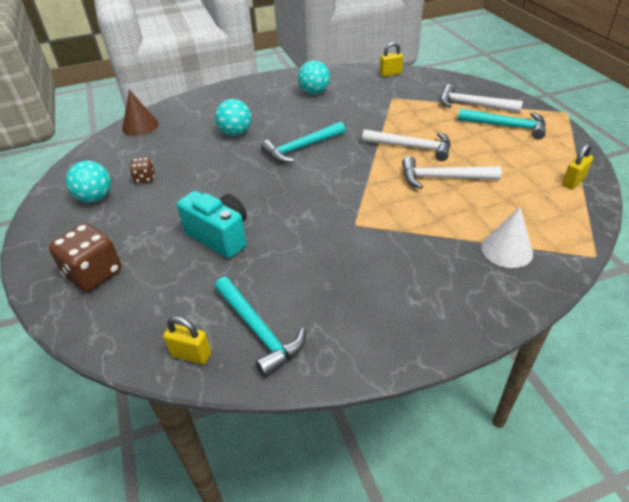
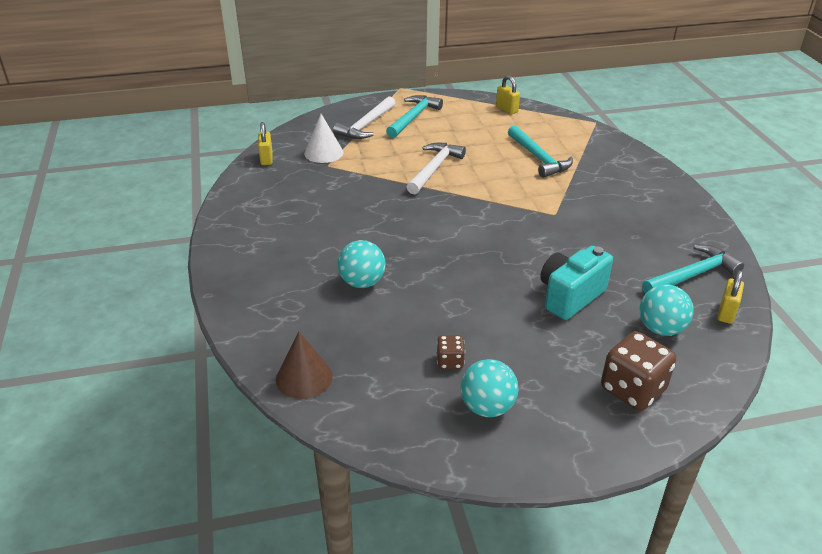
camera: 85 degrees left, 5 degrees down
(301, 148) = (414, 234): turquoise hammer -> turquoise hammer (538, 158)
(314, 92) = (284, 215): turquoise ball -> turquoise ball (660, 329)
(442, 178) = (490, 162): white hammer -> none
(506, 250) = (589, 152): white cone -> white cone (323, 152)

